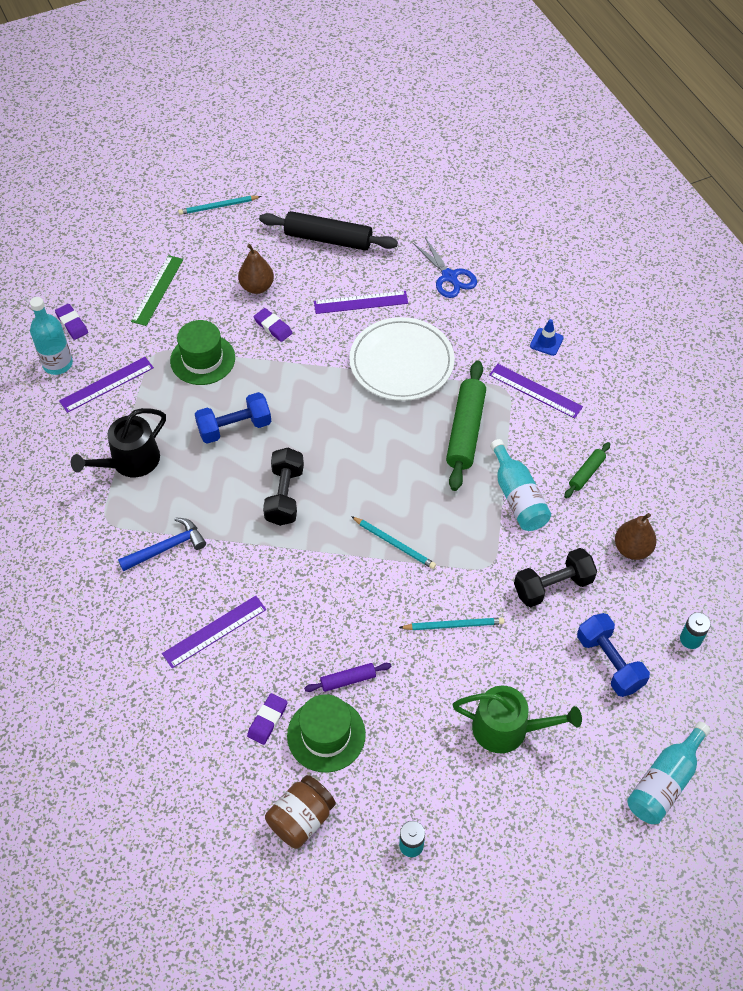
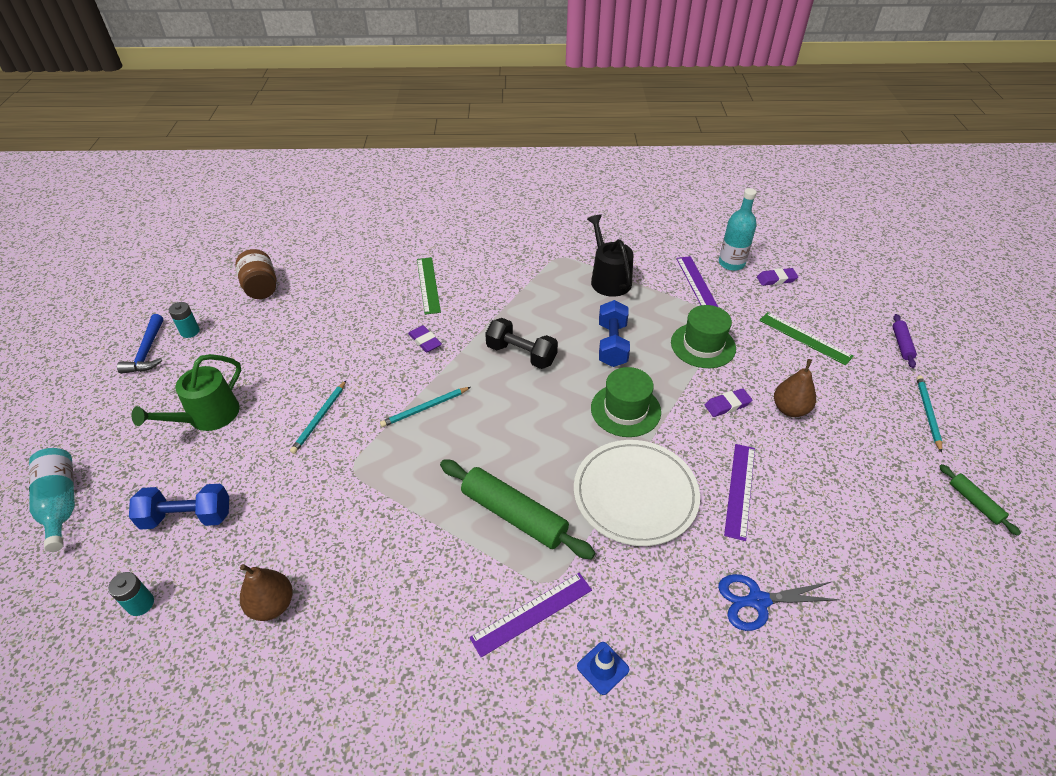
camera: 115 degrees right, 10 degrees down
(167, 547) = (516, 279): blue hammer -> blue hammer (147, 352)
(214, 631) = (428, 285): purple ruler -> green ruler
(267, 720) = (340, 291): purple eraser -> purple eraser (425, 341)
(326, 735) = (303, 315): green hat -> green hat (625, 410)
(328, 239) = (855, 495): black rolling pin -> none
(348, 680) = (332, 339): purple rolling pin -> purple rolling pin (901, 344)
(517, 497) = (406, 525): turquoise bottle -> none
(553, 586) = (293, 509): black dumbbell -> none
(586, 473) = (390, 609): green rolling pin -> green rolling pin (974, 502)

